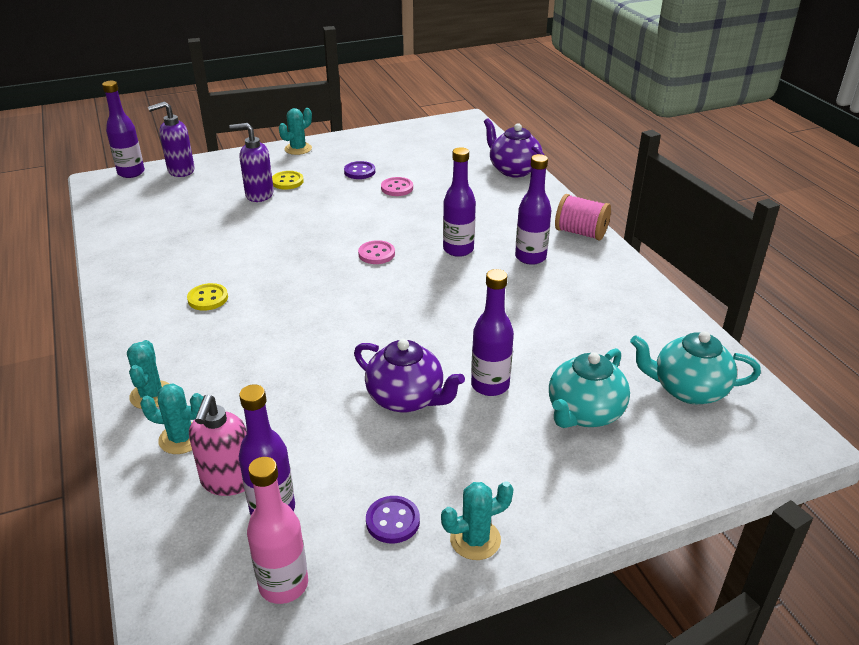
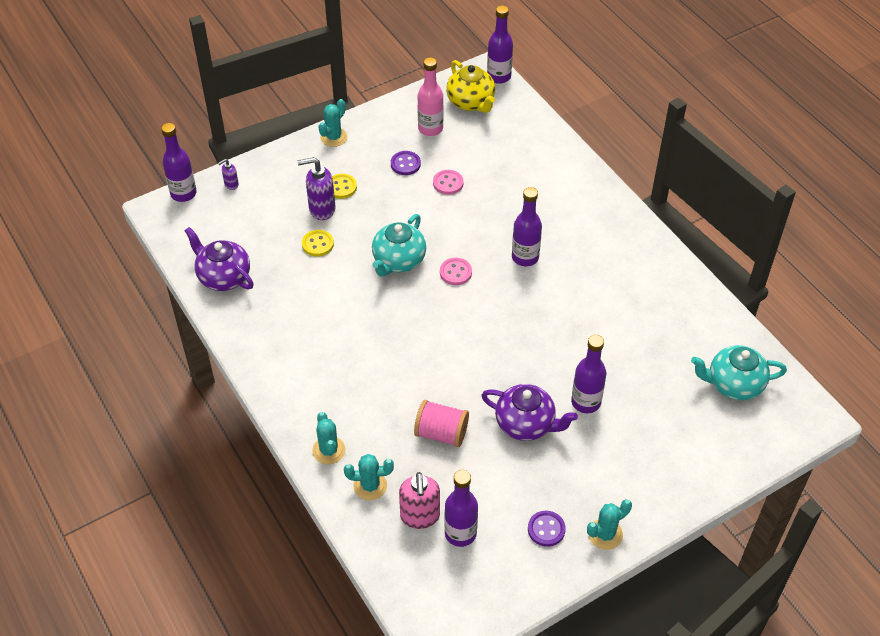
camera: 10 degrees left, 15 degrees up
(180, 171) = (231, 185): purple soap dispenser -> purple soap dispenser, size x0.52
(208, 298) = (329, 345): yellow button -> yellow button (317, 244)
(283, 584) = (489, 587): pink bottle -> pink bottle (430, 128)
(442, 138) = (471, 102): none -> yellow teapot
(513, 170) = (550, 143): purple teapot -> purple teapot (223, 277)
(530, 257) = (589, 258): purple bottle -> purple bottle (499, 76)
(580, 233) = (626, 222): pink spool -> pink spool (441, 433)
(584, 413) = (660, 418): turquoise teapot -> turquoise teapot (398, 261)

